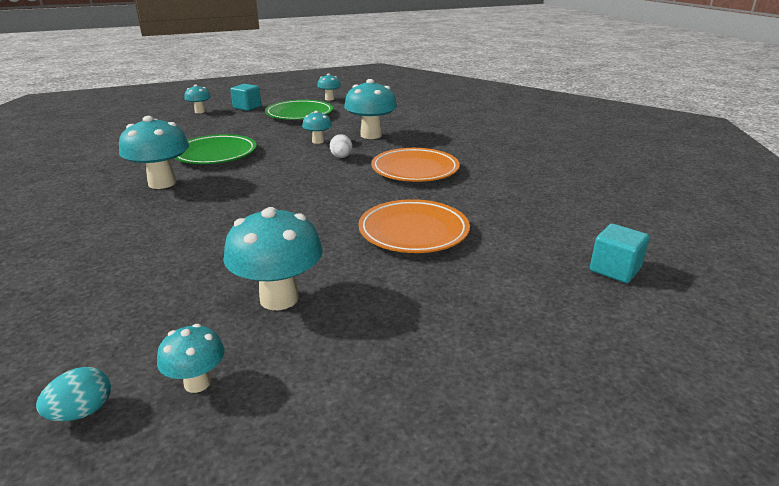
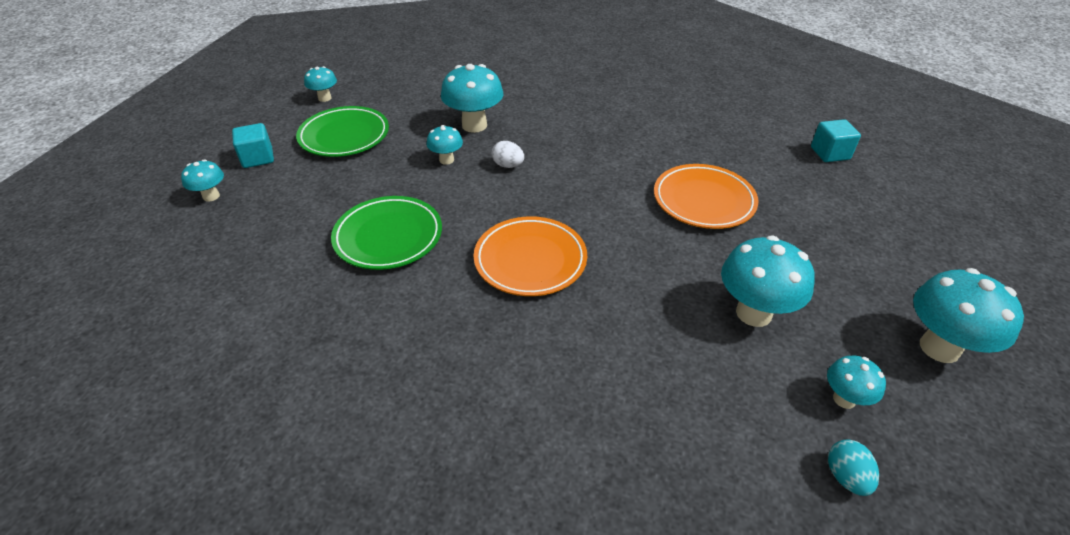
camera: 50 degrees left, 15 degrees up
(162, 183) = (427, 303): turquoise mushroom -> turquoise mushroom (939, 348)
(415, 170) = (588, 143): orange plate -> orange plate (530, 260)

